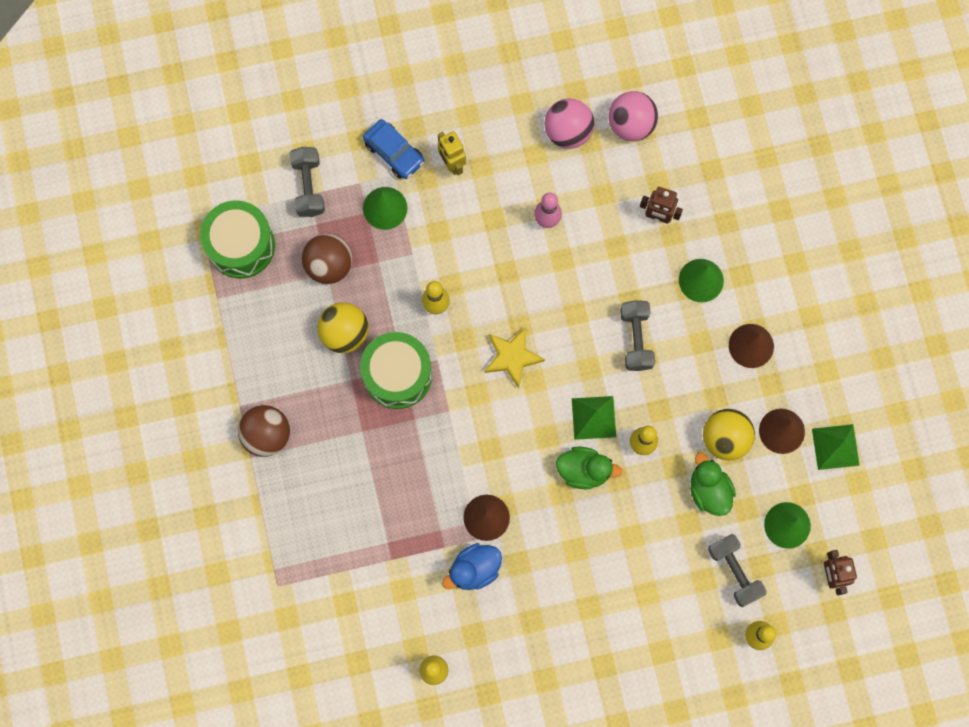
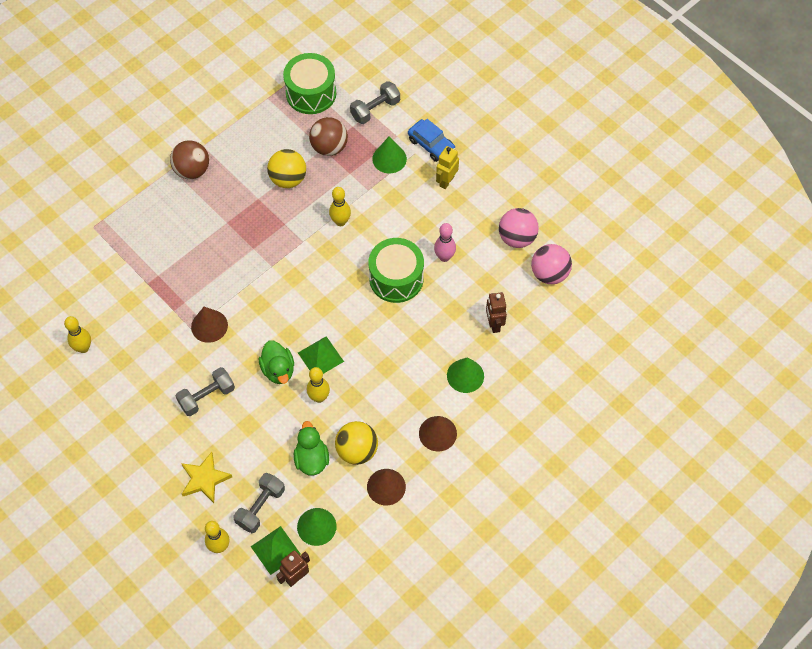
camera: 60 degrees right, 15 degrees down
(394, 152) = (431, 145): blue car -> blue car turned 60 degrees counterclockwise
(397, 375) = (278, 223): green drum -> green drum (396, 278)
(474, 569) = (168, 337): blue duck -> none
(512, 357) = (333, 285): yellow star -> yellow star (204, 479)
(636, 339) = (394, 355): grey dumbbell -> grey dumbbell (207, 397)
(709, 490) = (311, 459): green duck -> green duck turned 45 degrees counterclockwise
(835, 447) = (396, 531): green pyramid -> green pyramid (275, 550)

